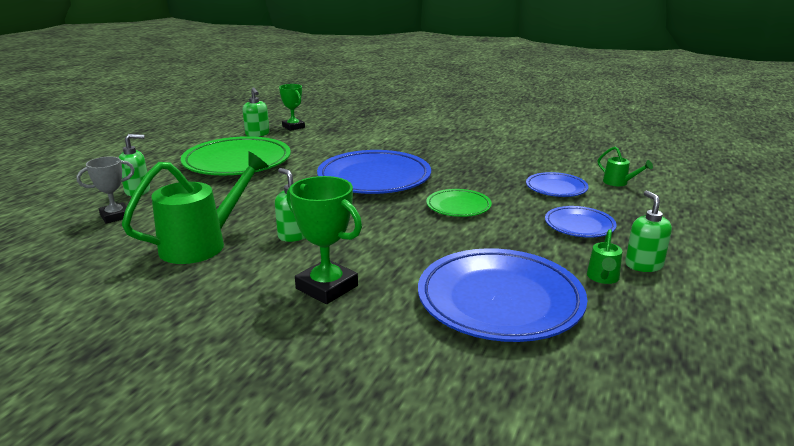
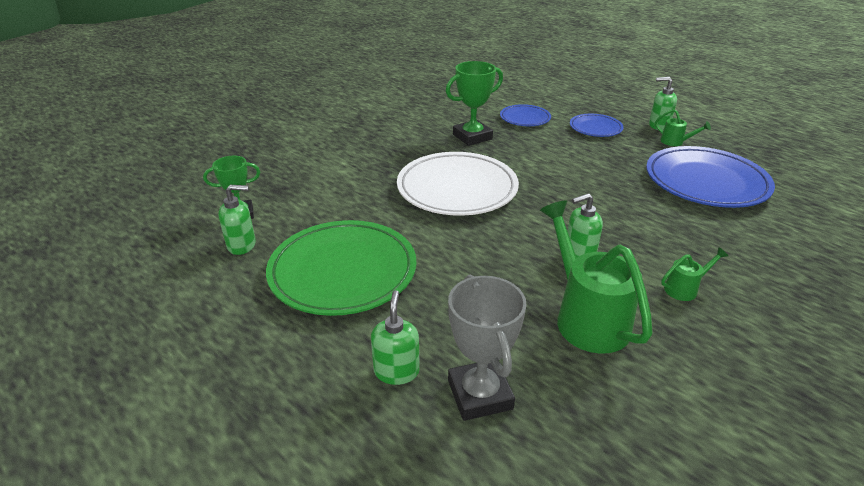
camera: 70 degrees left, 10 degrees up
(115, 216) = (480, 394): grey trophy -> grey trophy, size x1.52
(327, 287) = (685, 250): green trophy -> green trophy (472, 137)
(374, 178) = (457, 189): blue plate -> white plate
(458, 206) = (544, 163): green plate -> none
(618, 183) = (525, 96): green watering can -> green watering can (684, 289)

